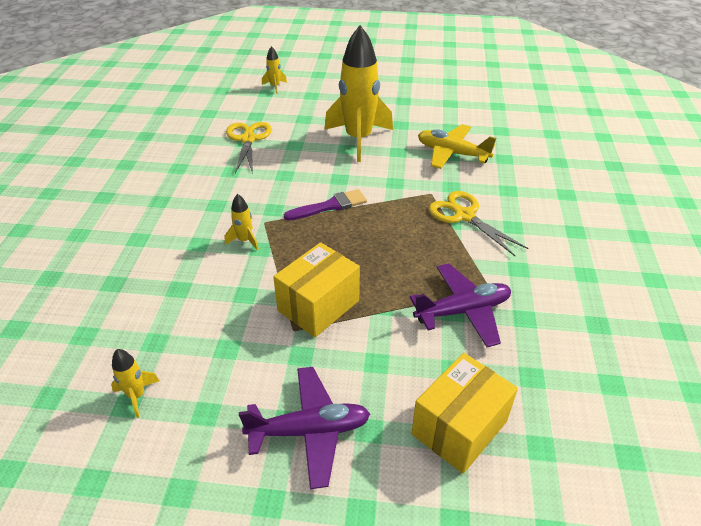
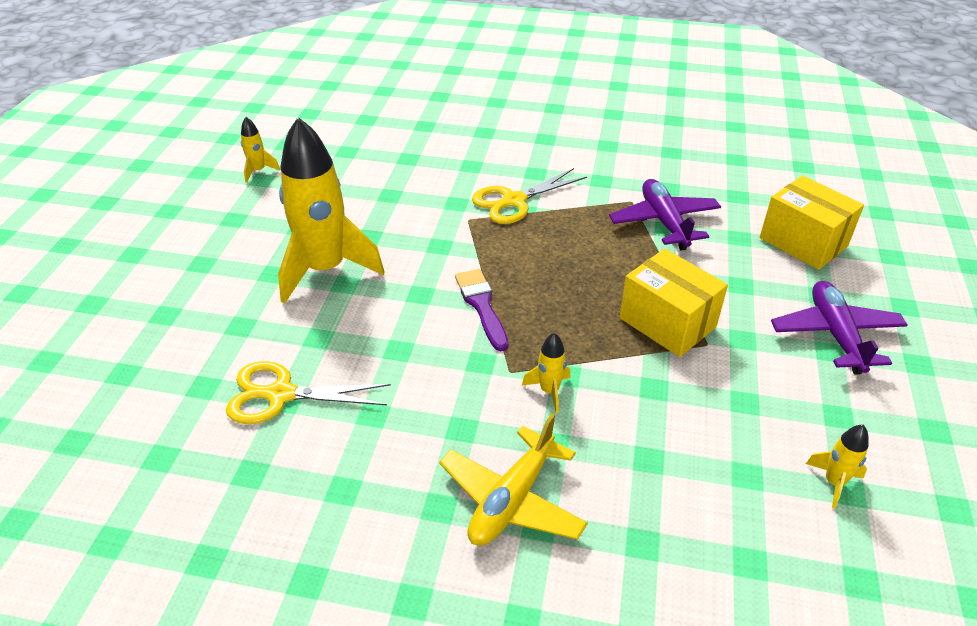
camera: 85 degrees left, 0 degrees up
(275, 87) = (106, 361): yellow rocket -> yellow rocket (258, 171)
(452, 153) = (387, 193): yellow plane -> yellow plane (512, 499)

